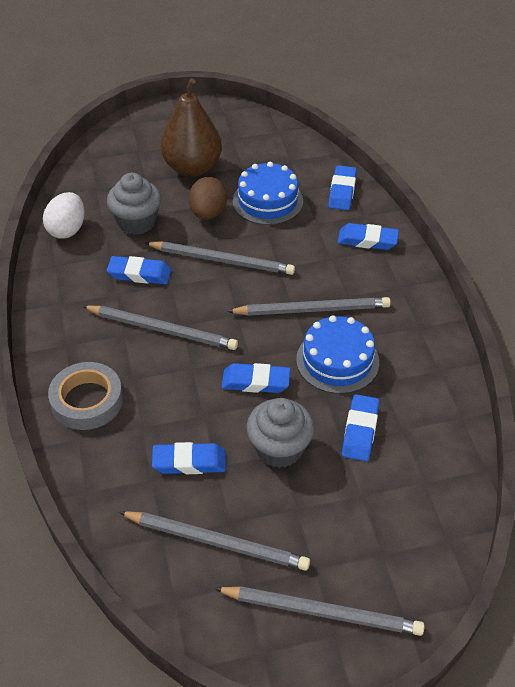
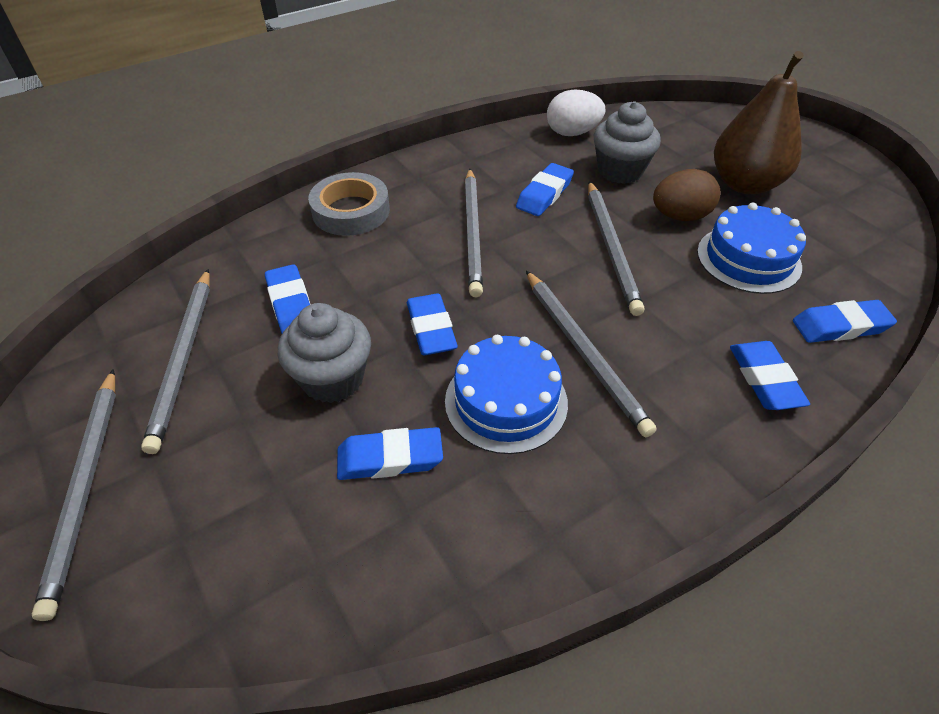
camera: 70 degrees right, 0 degrees up
(139, 274) = (544, 194): blue eraser -> blue eraser turned 45 degrees clockwise

